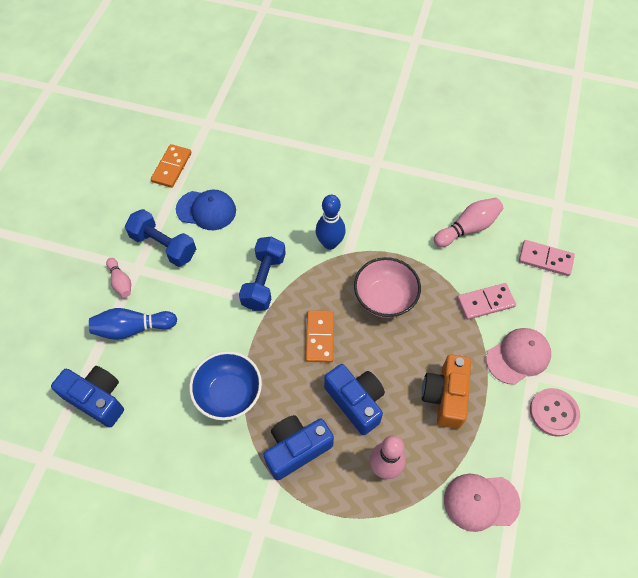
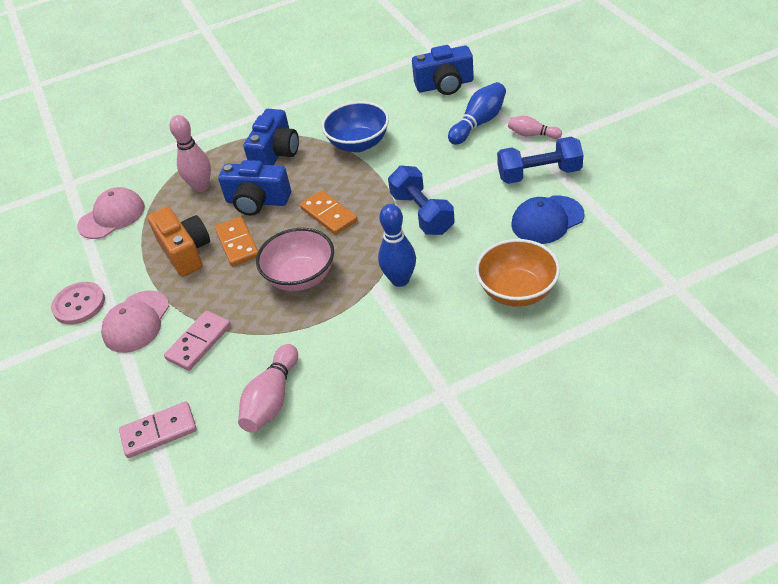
camera: 145 degrees right, 15 degrees down
(172, 167) = (634, 224): orange domino -> orange domino (237, 243)
(279, 183) = (517, 291): none -> orange bowl

